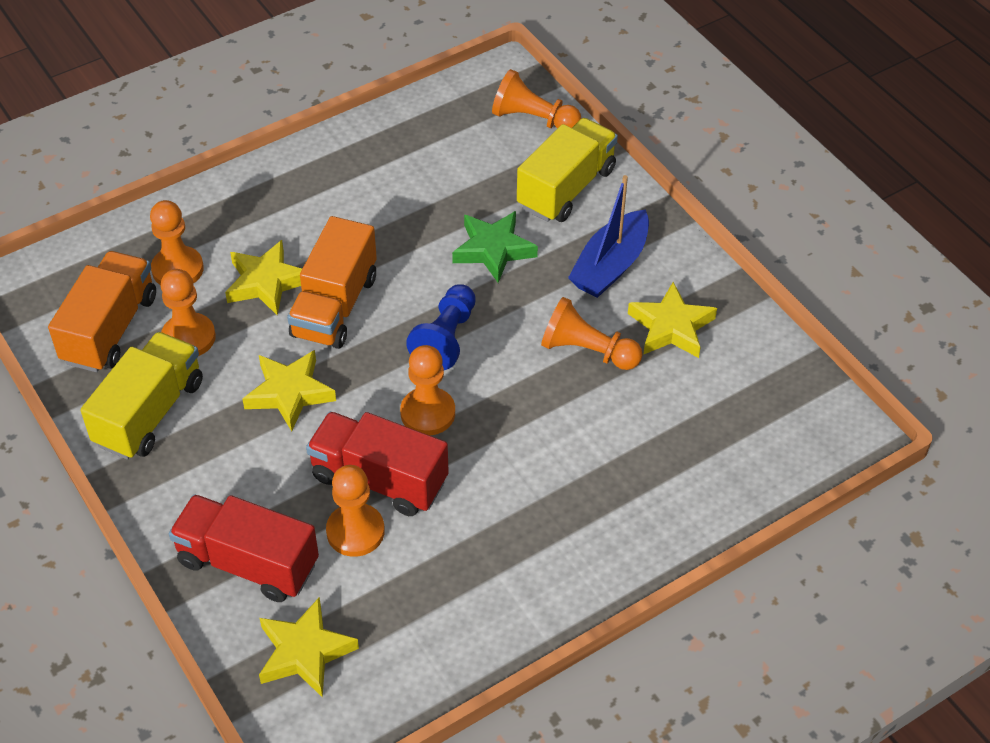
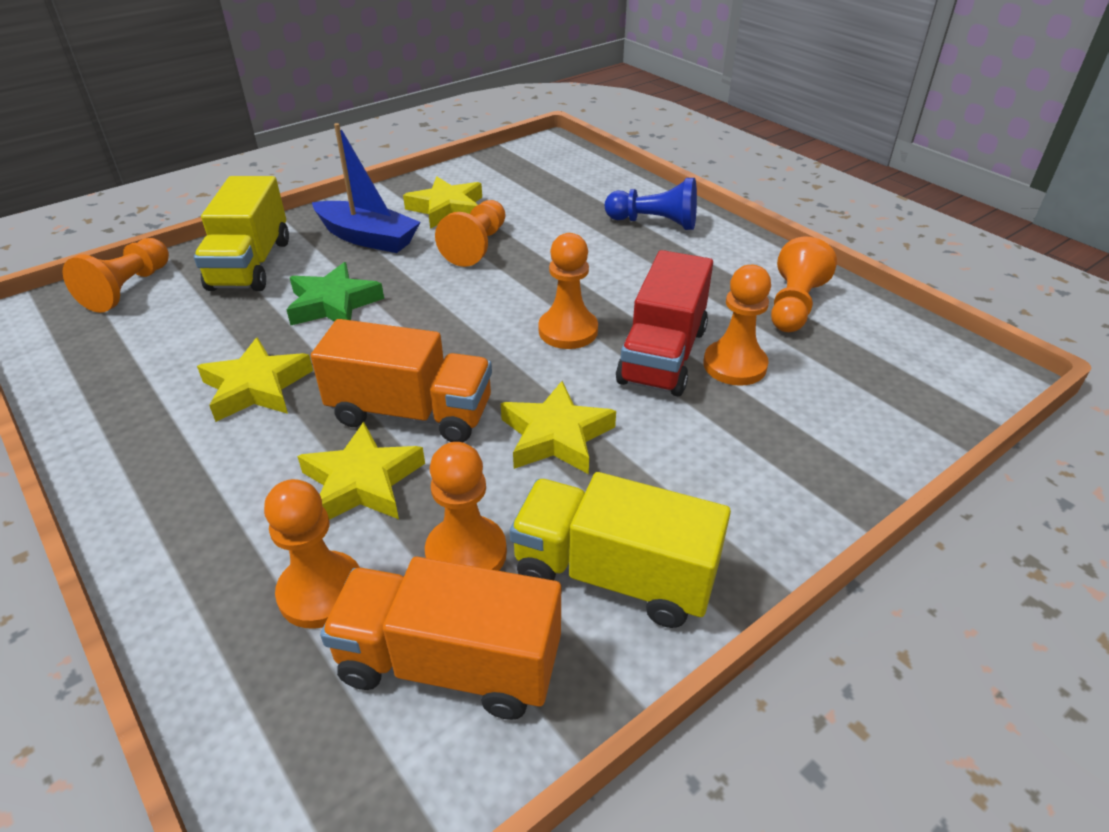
camera: 95 degrees left, 10 degrees down
(248, 563) = (811, 439): red truck -> none
(304, 652) = (893, 384): yellow star -> yellow star (256, 387)
(444, 607) = (794, 305): none -> orange pawn
(446, 338) = (463, 326): blue pawn -> blue pawn (655, 223)
(566, 188) = (251, 264): yellow truck -> yellow truck turned 120 degrees counterclockwise

